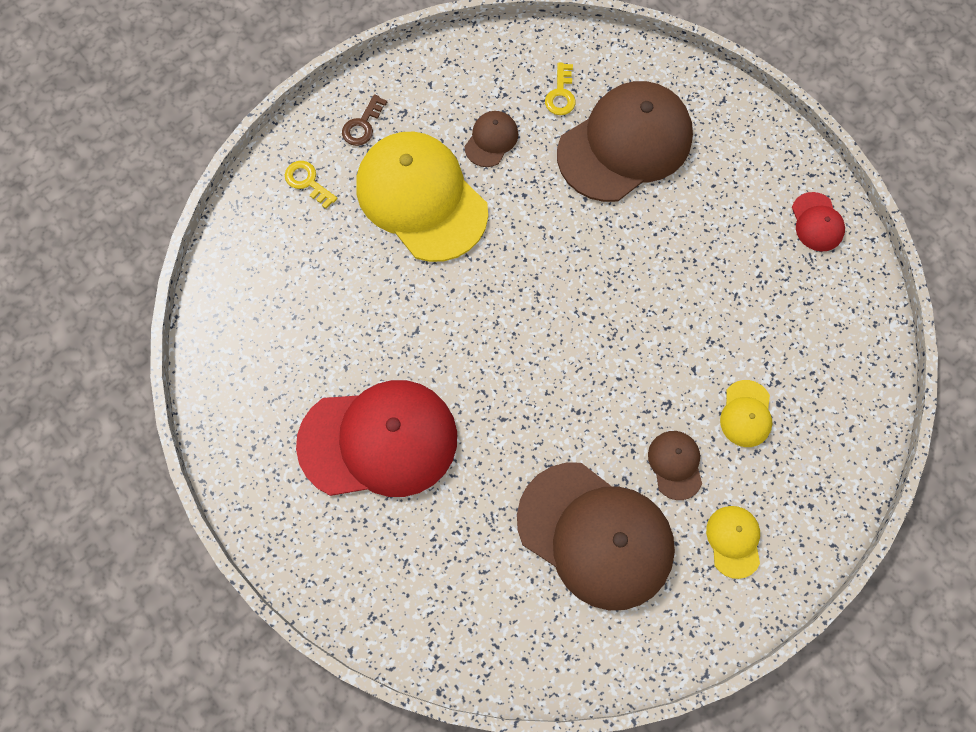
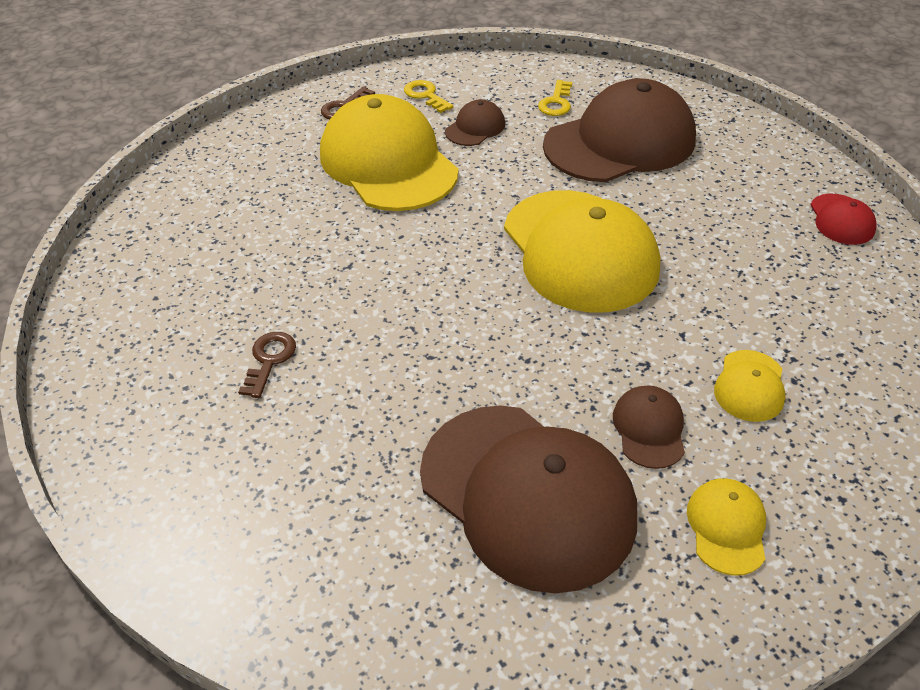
camera: 10 degrees right, 25 degrees down
(307, 182) = (272, 141): yellow key -> yellow key (425, 95)
(378, 440) = (269, 360): red cap -> brown key
(605, 287) = (580, 250): none -> yellow cap

